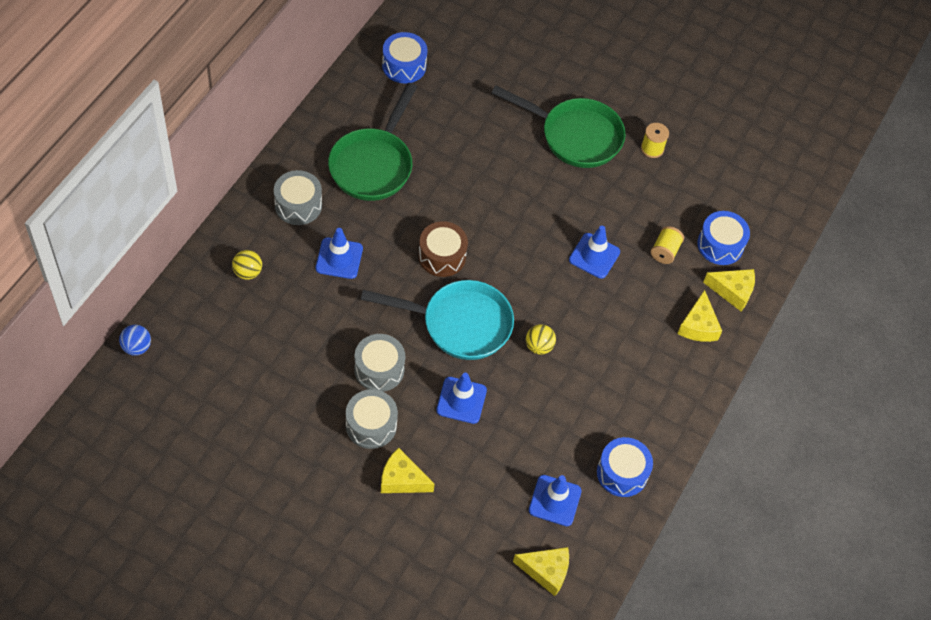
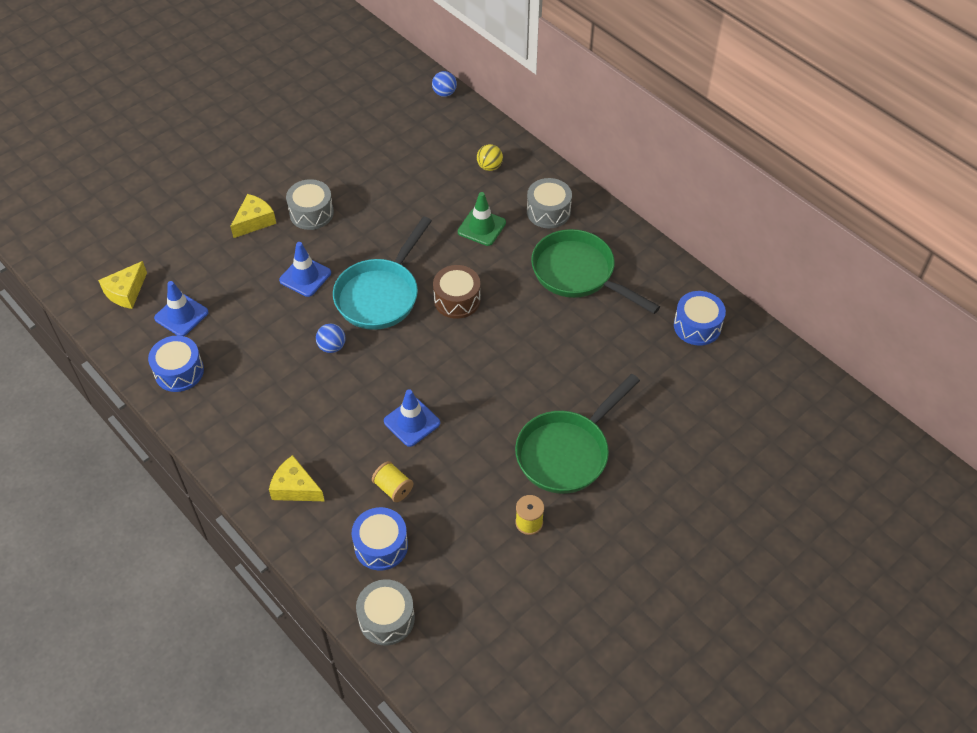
camera: 115 degrees right, 5 degrees down
(339, 258) = (481, 227): blue traffic cone -> green traffic cone
(379, 369) = (360, 229): grey drum -> grey drum (386, 618)
(539, 346) = (332, 347): yellow ball -> blue ball
(732, 291) = (321, 536): yellow cheese -> none

